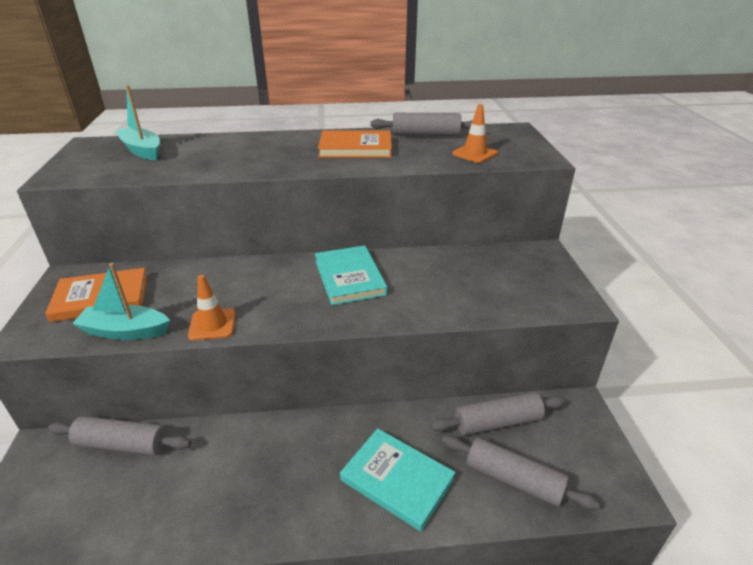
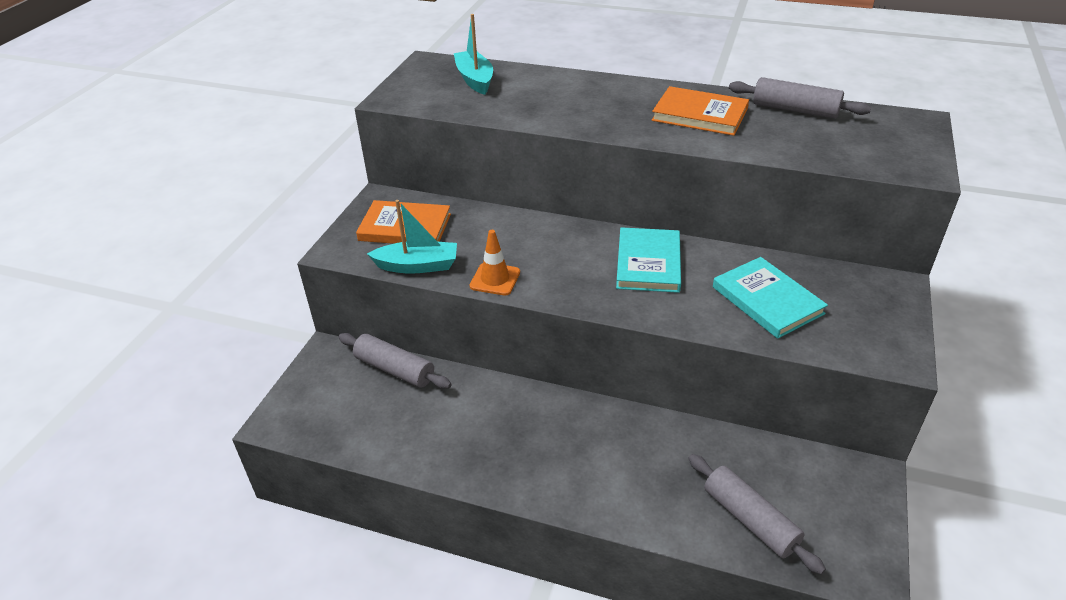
camera: 25 degrees right, 5 degrees up
(125, 331) = (417, 266): turquoise boat -> turquoise boat turned 150 degrees clockwise
(397, 480) = (629, 480): turquoise book -> turquoise book (767, 300)
(474, 154) = (840, 148): orange traffic cone -> none
(497, 422) = (762, 462): grey rolling pin -> none

